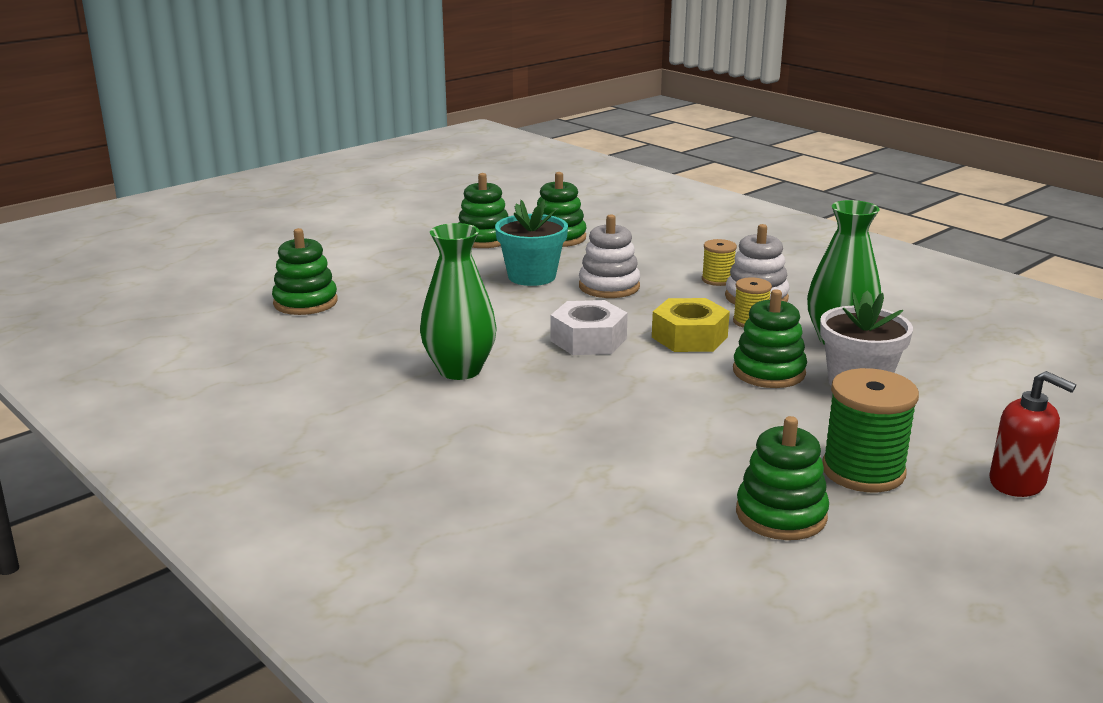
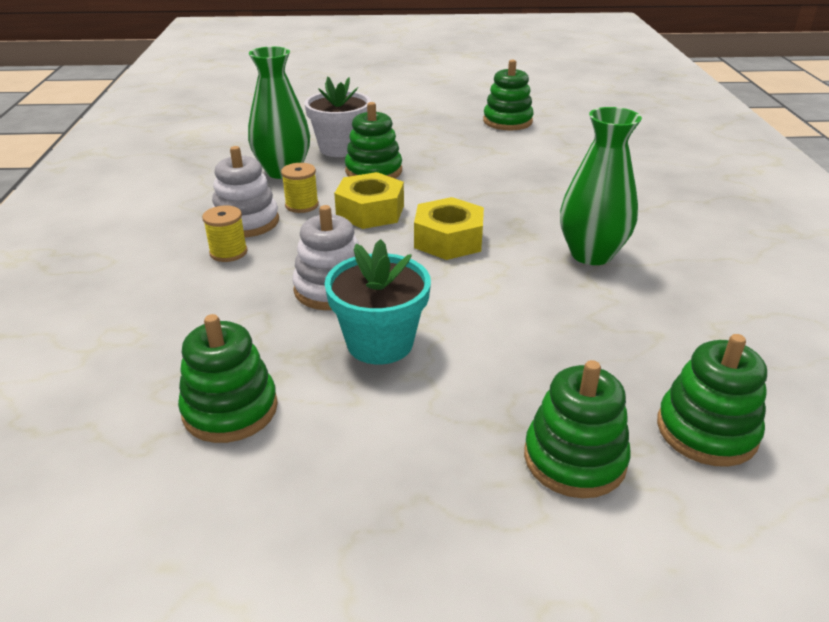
camera: 140 degrees left, 10 degrees up
(484, 239) = (323, 468): green stacking toy -> green stacking toy (574, 459)
(588, 340) = (448, 240): white nut -> yellow nut
(863, 471) = (436, 121): green spool -> none
(1017, 483) = (381, 99): red soap dispenser -> none

